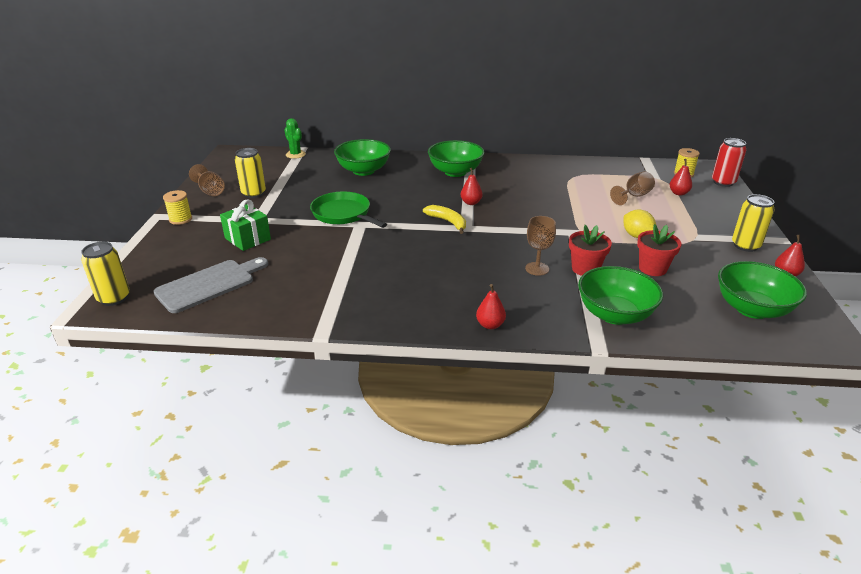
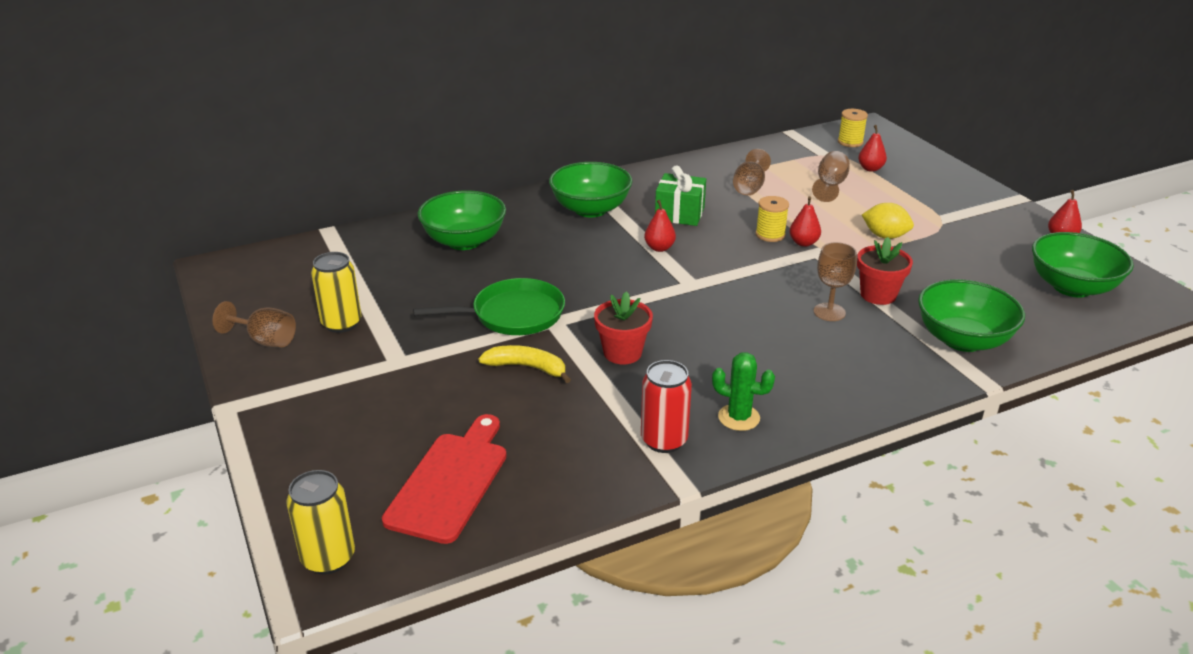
camera: 30 degrees left, 0 degrees up
(180, 219) = (275, 400): yellow spool -> yellow spool (770, 235)
(209, 284) = (450, 482): grey cutting board -> red cutting board
(247, 239) = (421, 395): green gift -> green gift (679, 214)
(295, 154) = (330, 243): green cactus -> green cactus (739, 417)
(343, 214) = (513, 314): green pan -> green pan turned 150 degrees clockwise
(448, 222) = (662, 283): yellow banana -> yellow banana (527, 367)
(490, 325) = (857, 400): red pear -> red pear (803, 243)
(574, 184) = (749, 187): none -> brown goblet
(652, 268) = (941, 271): red flower pot -> red flower pot (622, 353)
(723, 182) = (899, 142): red can -> red can (664, 440)
(745, 245) = (995, 215): yellow can -> none

